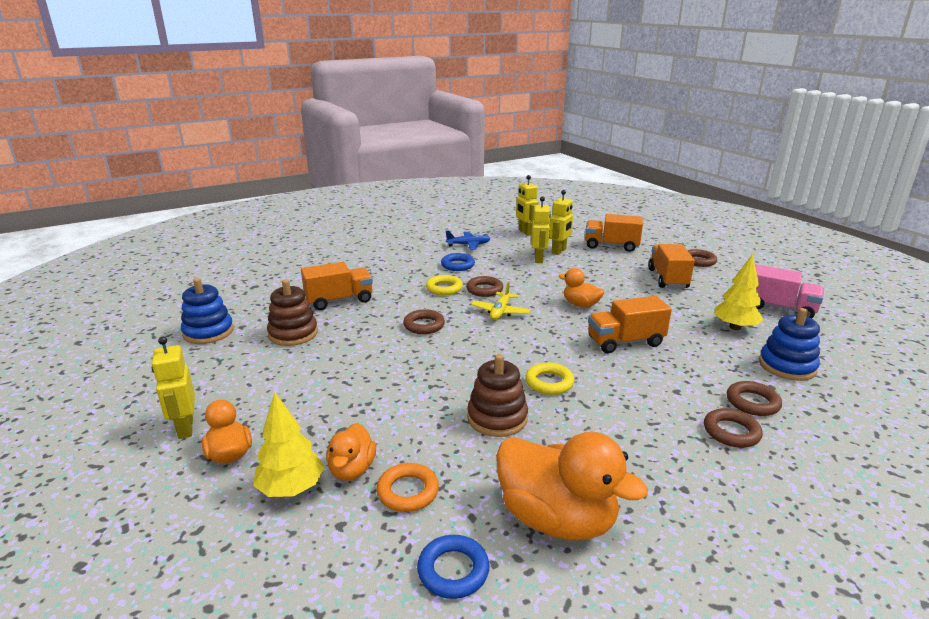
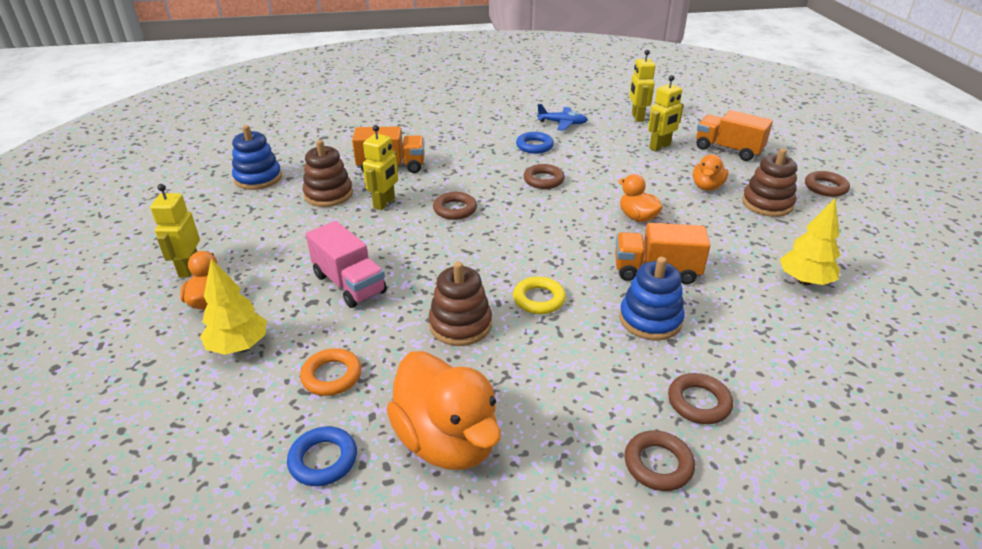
camera: 20 degrees right, 10 degrees up
(352, 469) = (298, 342): orange duck -> orange duck (707, 186)
(444, 288) = (502, 171): yellow ring -> none
(500, 312) = (543, 209): yellow plane -> none
(539, 259) = (629, 153): yellow robot -> yellow robot (384, 203)
(668, 279) = (767, 204): orange truck -> brown stacking toy
(752, 402) = (752, 375): brown ring -> brown ring (658, 464)
(779, 308) = (884, 268): pink truck -> pink truck (349, 284)
(787, 366) = (832, 343): blue stacking toy -> blue stacking toy (650, 320)

